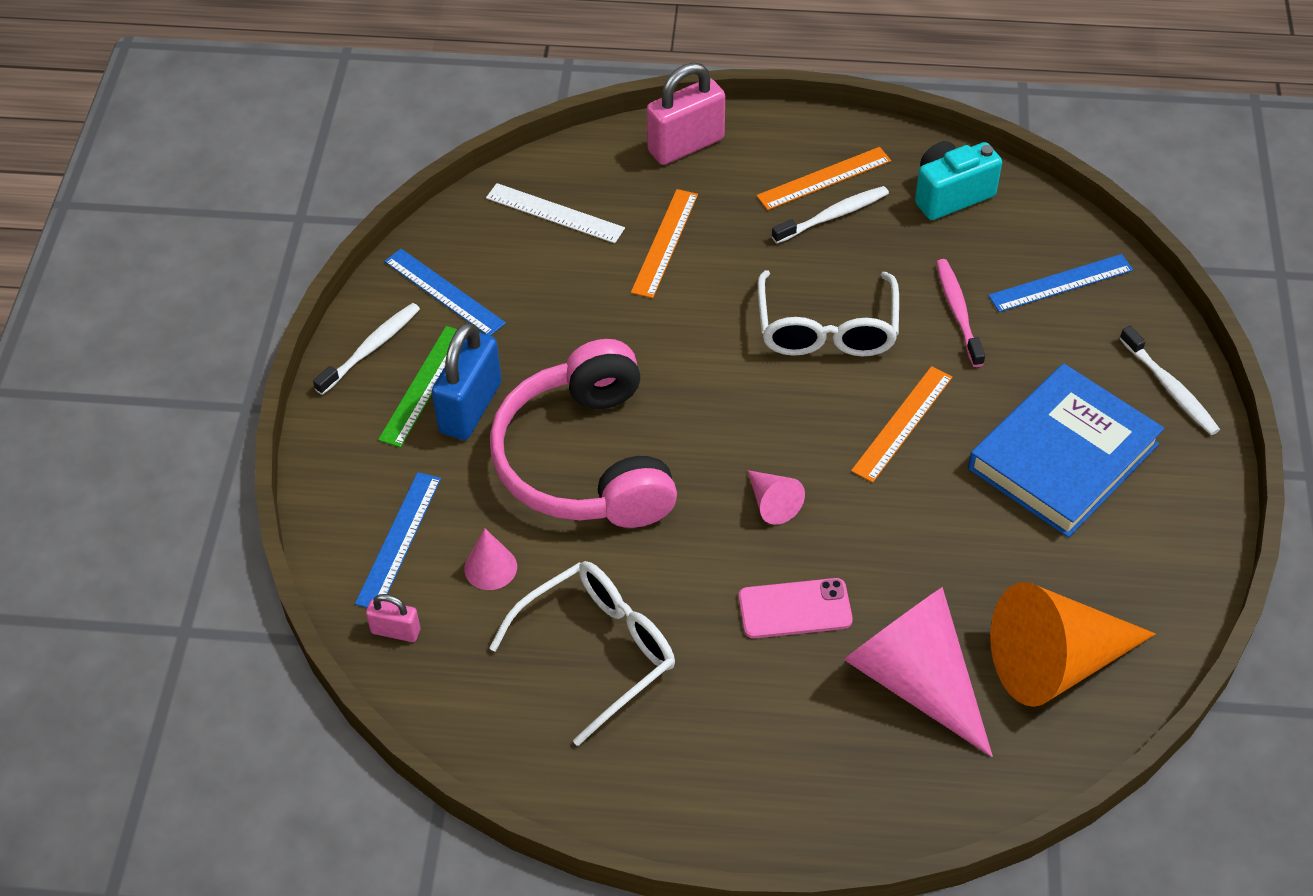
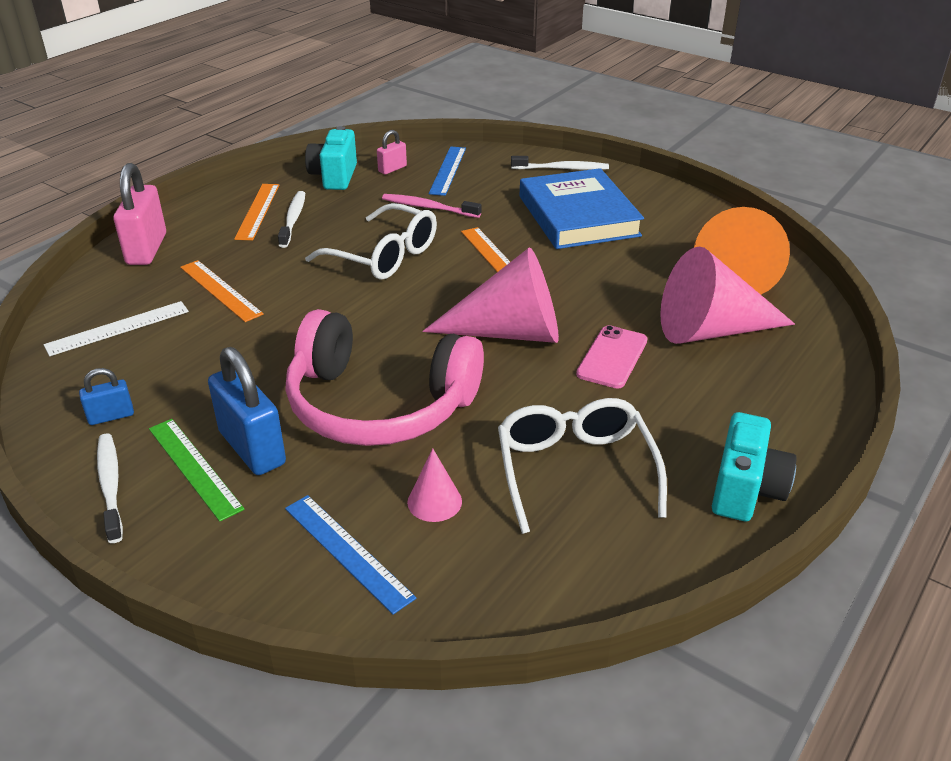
camera: 60 degrees left, 15 degrees down
(395, 631) = (450, 595): pink padlock -> pink padlock (392, 169)
(444, 292) = (111, 416): blue ruler -> blue padlock
(661, 798) = (745, 490): none -> turquoise camera
(772, 503) = (509, 332): pink cone -> pink cone, size x2.19

